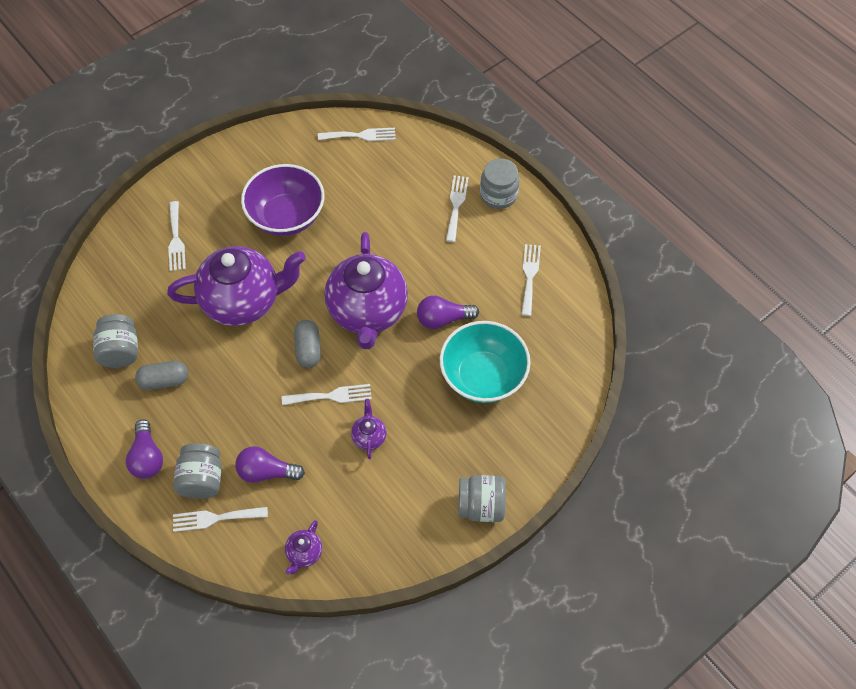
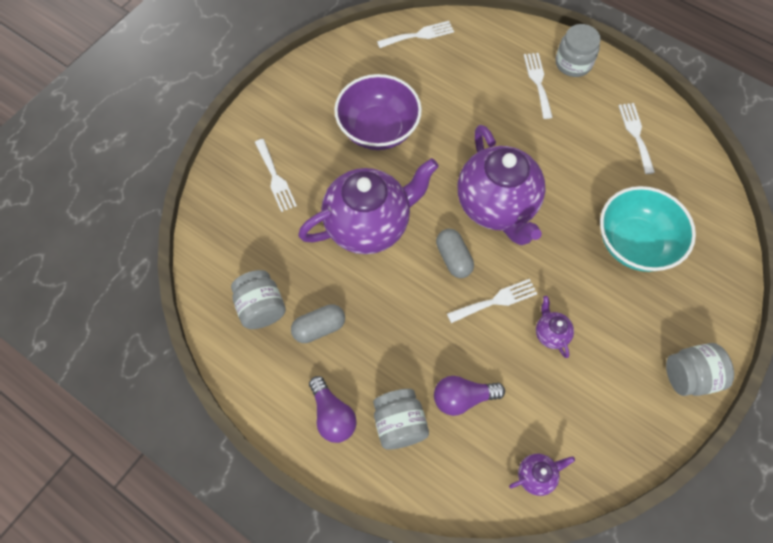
camera: 15 degrees left, 5 degrees up
(215, 518) = (429, 463): white fork -> none
(304, 553) = (536, 475): purple teapot -> purple teapot turned 120 degrees counterclockwise
(443, 319) = (572, 196): purple light bulb -> none

